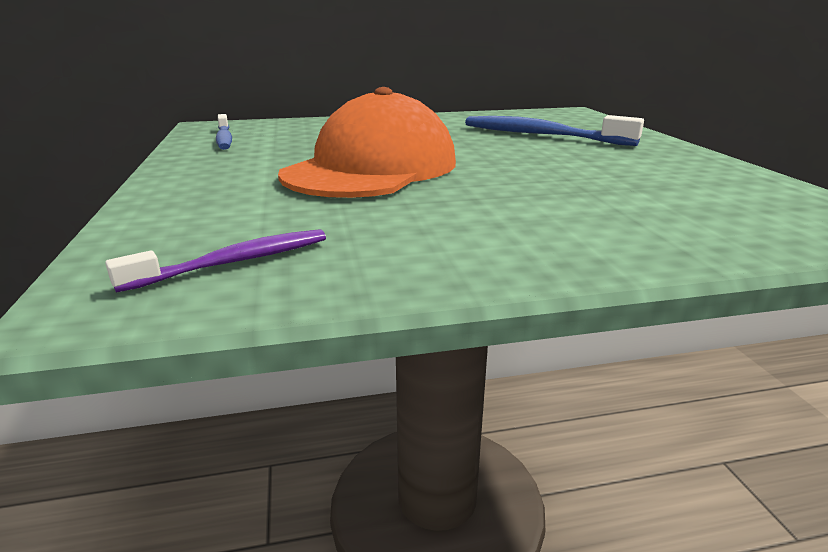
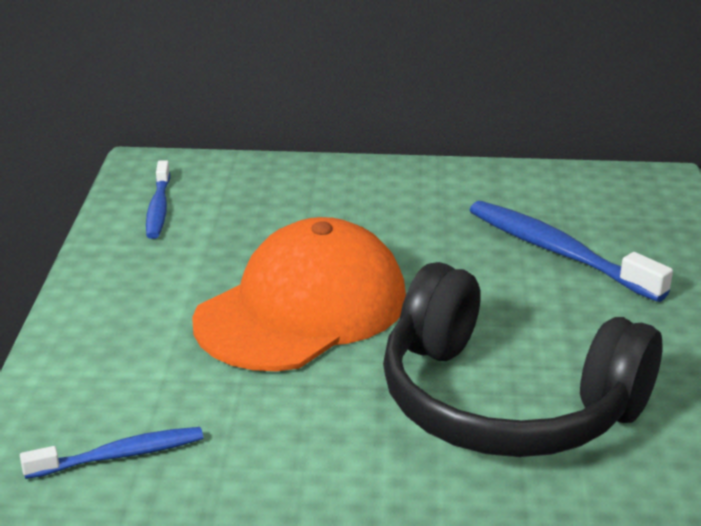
camera: 15 degrees right, 5 degrees up
(235, 262) = (120, 455): purple toothbrush -> blue toothbrush
(587, 195) = (505, 403): none -> black headphones

